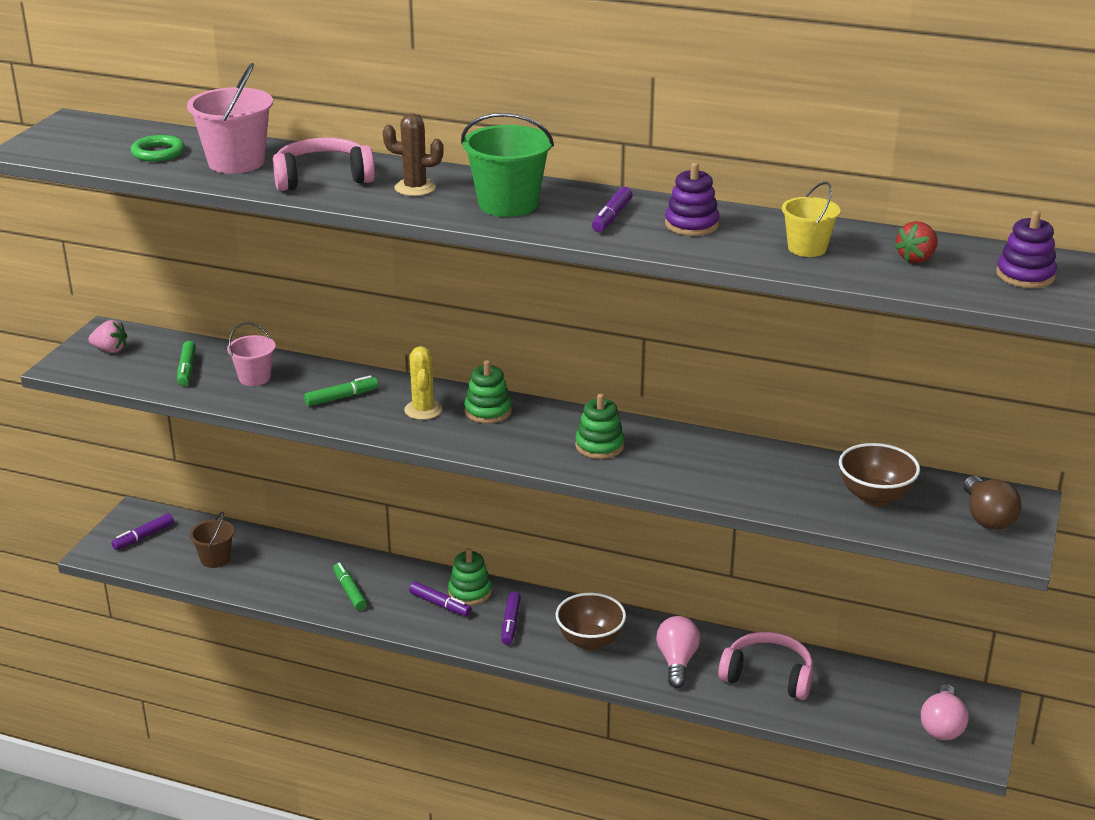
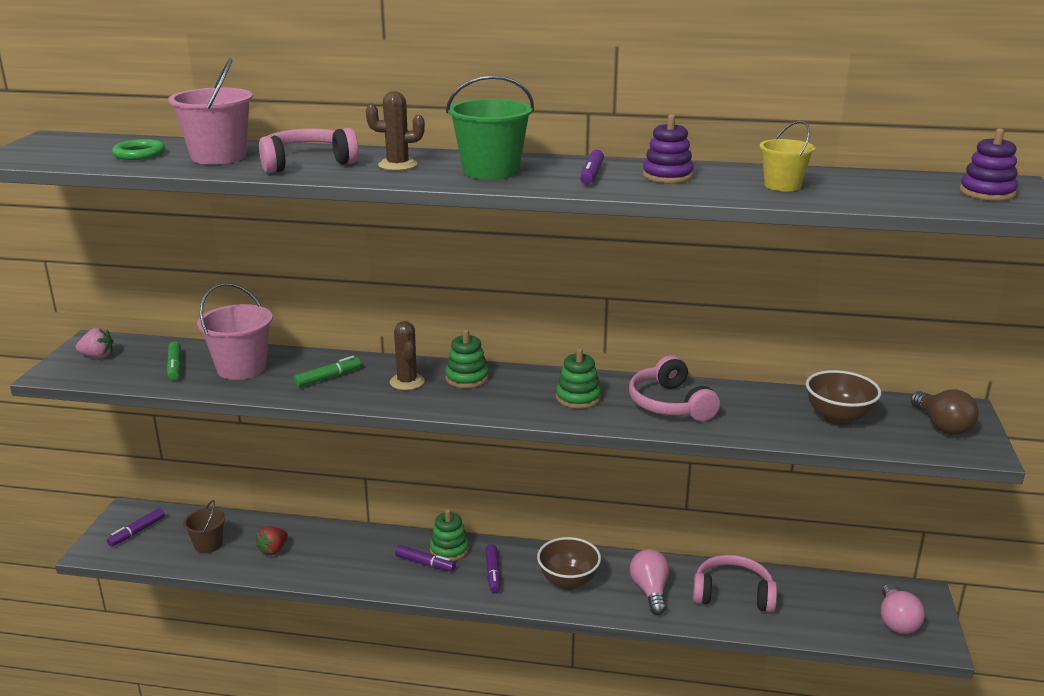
camera: 10 degrees left, 5 degrees down
(254, 378) = (241, 368): pink bucket -> pink bucket, size x1.63
(349, 591) = (339, 560): green marker -> none
(423, 410) = (407, 382): yellow cactus -> brown cactus
(696, 463) = (670, 404): none -> pink headphones
(916, 259) = (883, 187): red strawberry -> red strawberry (273, 550)

